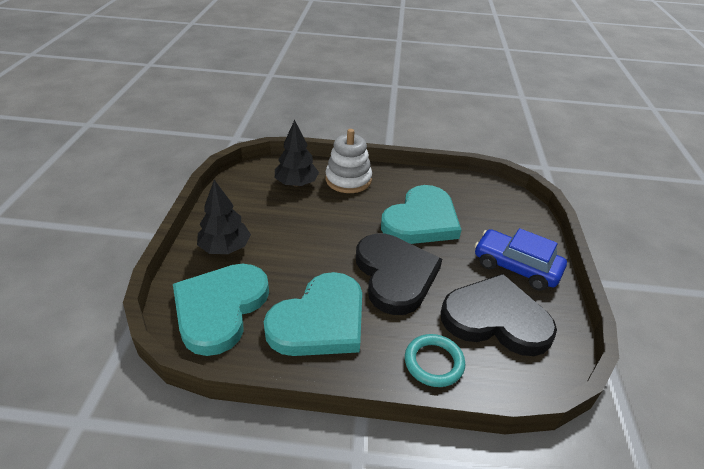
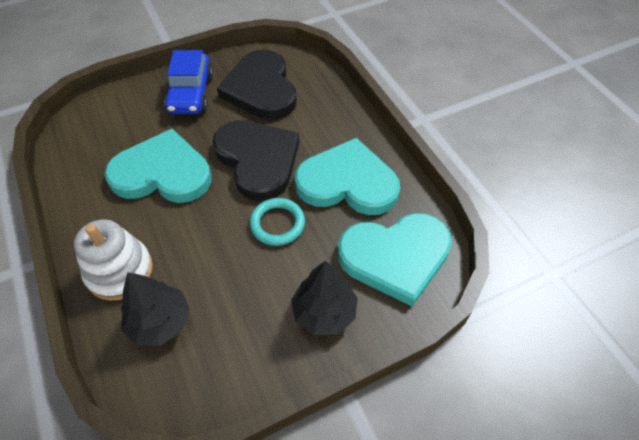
camera: 120 degrees left, 15 degrees up
(395, 275) = (258, 160): black heart -> black heart turned 105 degrees clockwise
(434, 362) = (329, 106): turquoise ring -> turquoise ring (277, 224)

